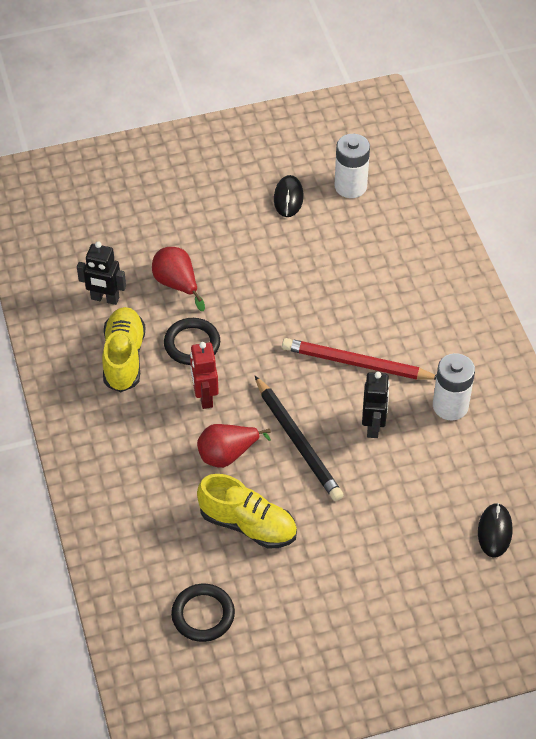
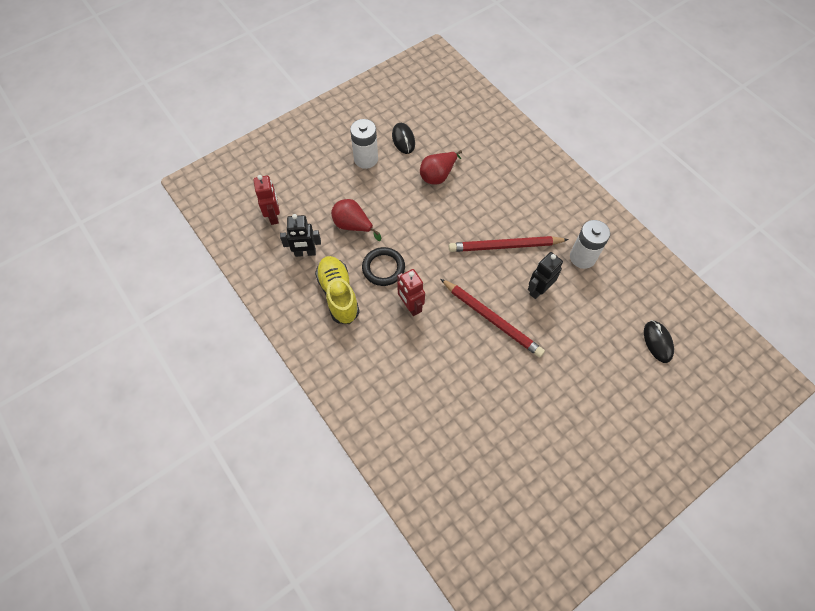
camera: 20 degrees left, 10 degrees up
(85, 245) = (274, 216): none -> red robot
(203, 615) = (486, 485): black ring -> none
(228, 454) = (447, 346): red pear -> red pear (438, 175)
(248, 524) = (486, 397): yellow shoe -> none
(298, 442) = (492, 319): black pencil -> red pencil
(350, 186) = (441, 119): white battery -> white battery (366, 159)
(373, 426) = (538, 289): black robot -> black robot turned 120 degrees counterclockwise

